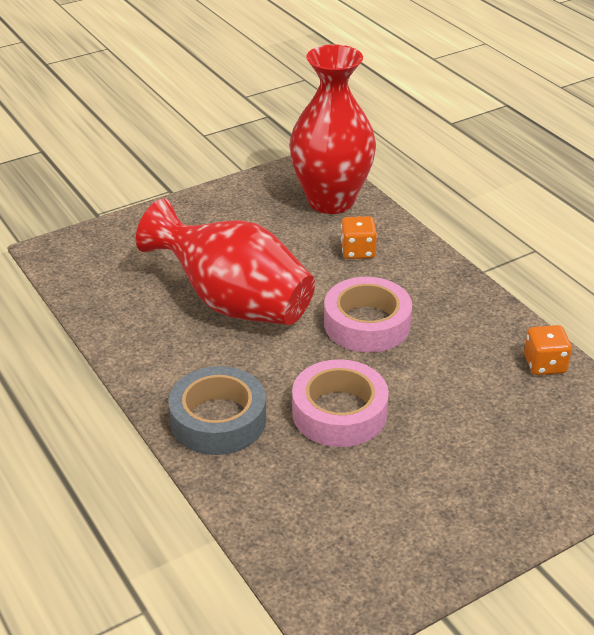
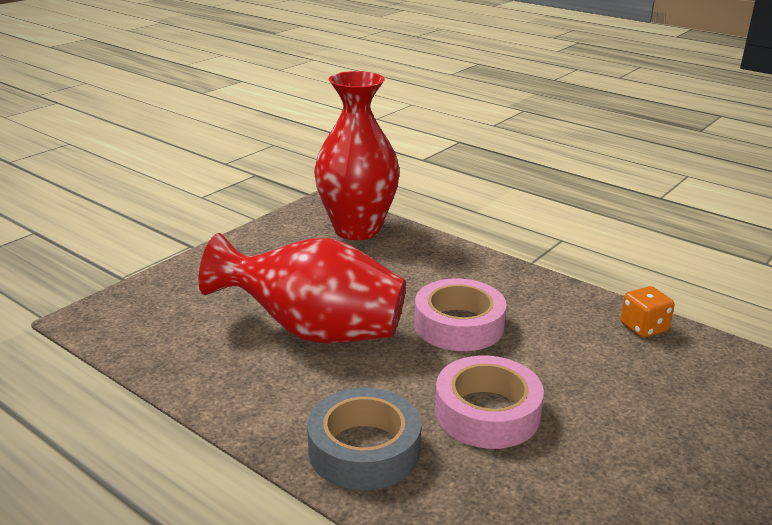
camera: 20 degrees left, 10 degrees down
(358, 251) = (408, 265): orange dice -> none

